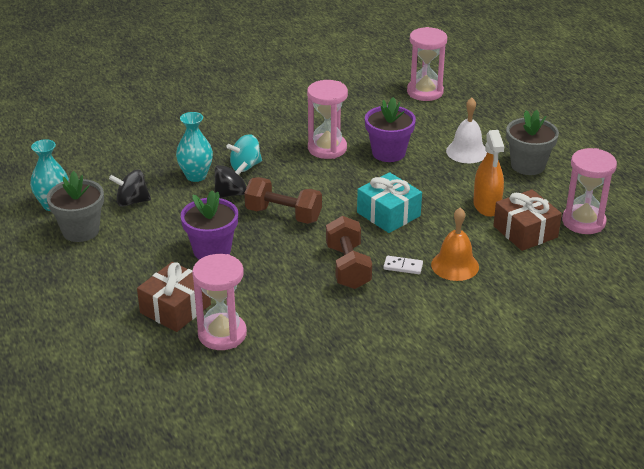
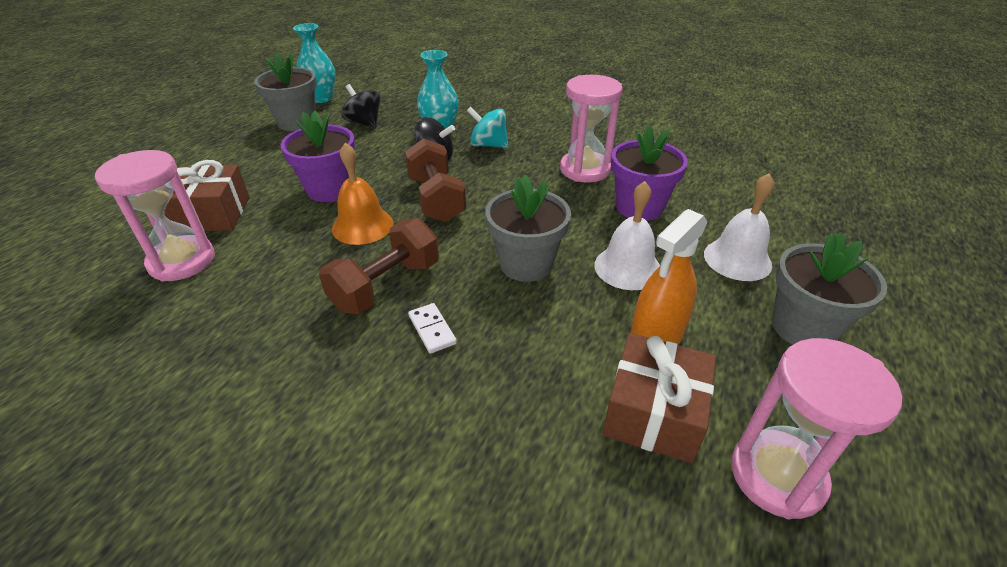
camera: 50 degrees right, 5 degrees up
(388, 214) = (526, 264): turquoise gift -> grey flower pot
(425, 92) = (785, 175): pink hourglass -> none
(432, 186) = (627, 267): none -> white bell
(455, 265) = (485, 378): orange bell -> orange bell (362, 226)

